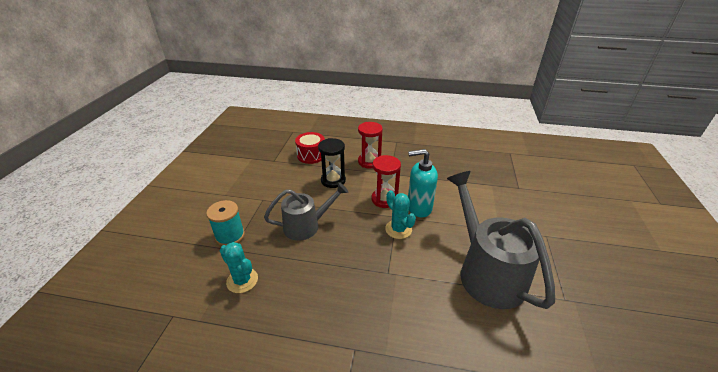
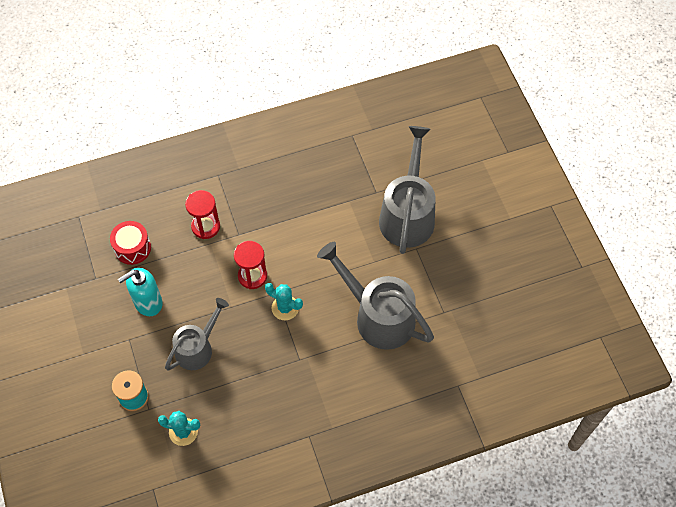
camera: 30 degrees left, 25 degrees up
(333, 180) = (184, 275): black hourglass -> none
(419, 208) = (291, 270): turquoise soap dispenser -> turquoise soap dispenser (148, 303)
(545, 209) = (407, 213): none -> grey watering can

